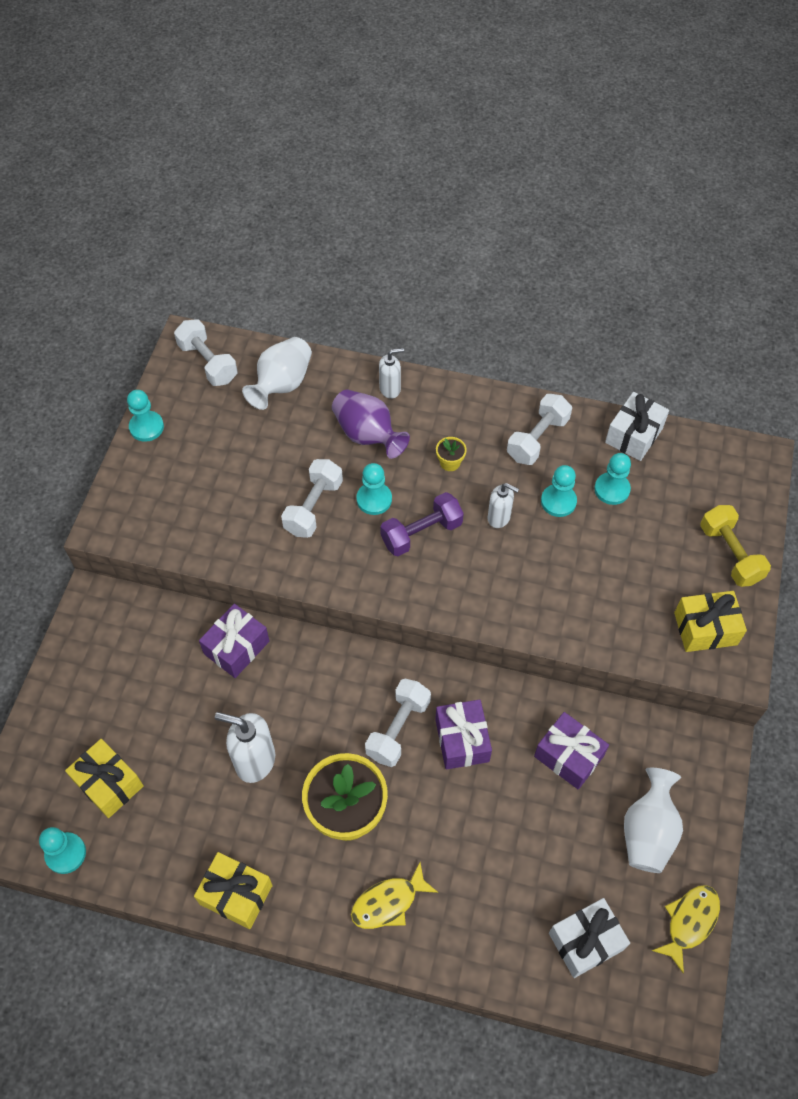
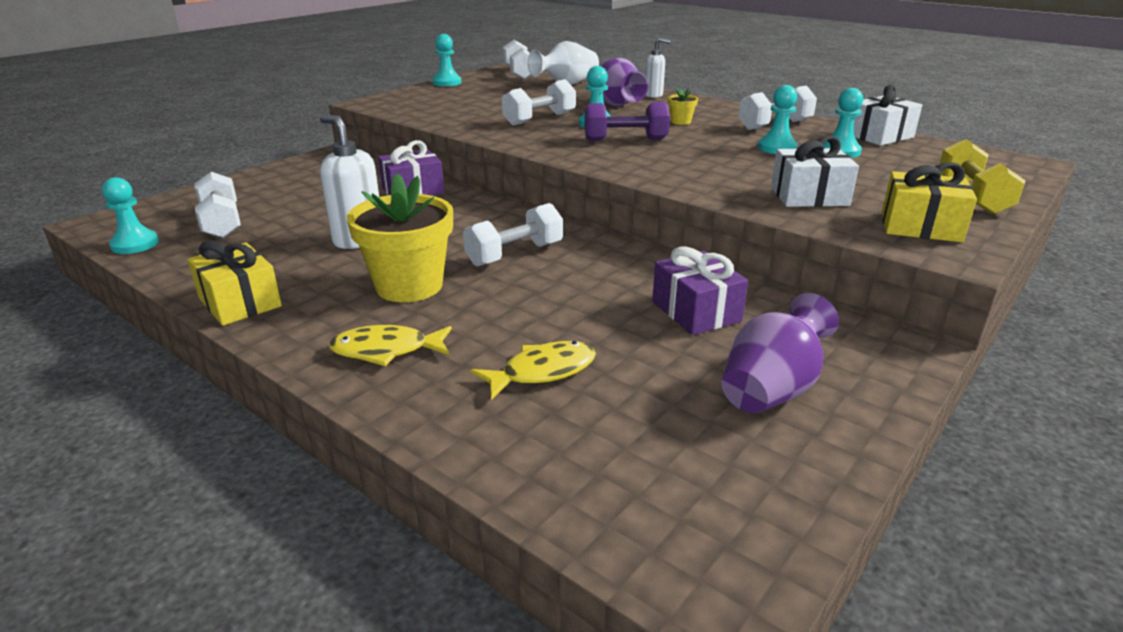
camera: 25 degrees right, 30 degrees down
(108, 783) = (222, 222): yellow gift -> white dumbbell
(462, 740) = (576, 274): purple gift -> none
(499, 517) = (708, 145): white soap dispenser -> none
(586, 941) = (613, 457): white gift -> white gift (809, 196)
(647, 831) = (771, 389): white vase -> purple vase
(689, 922) = (796, 490): yellow fish -> yellow fish (542, 372)

